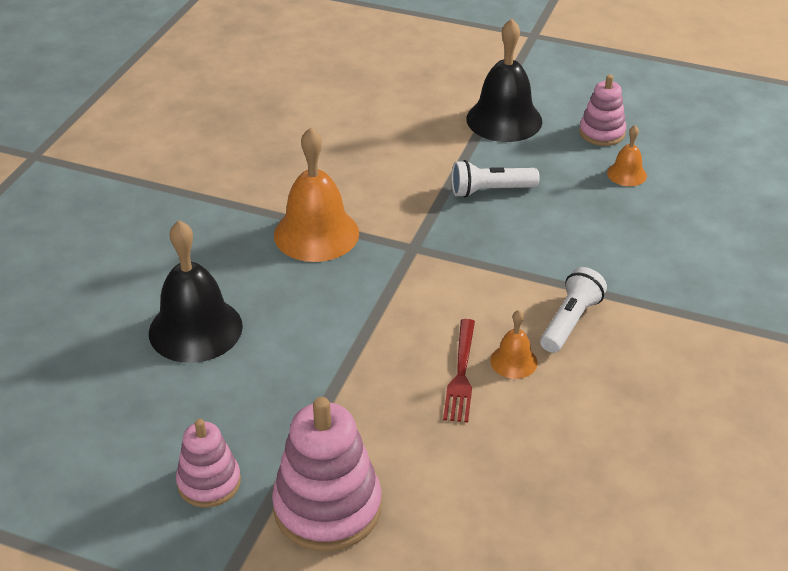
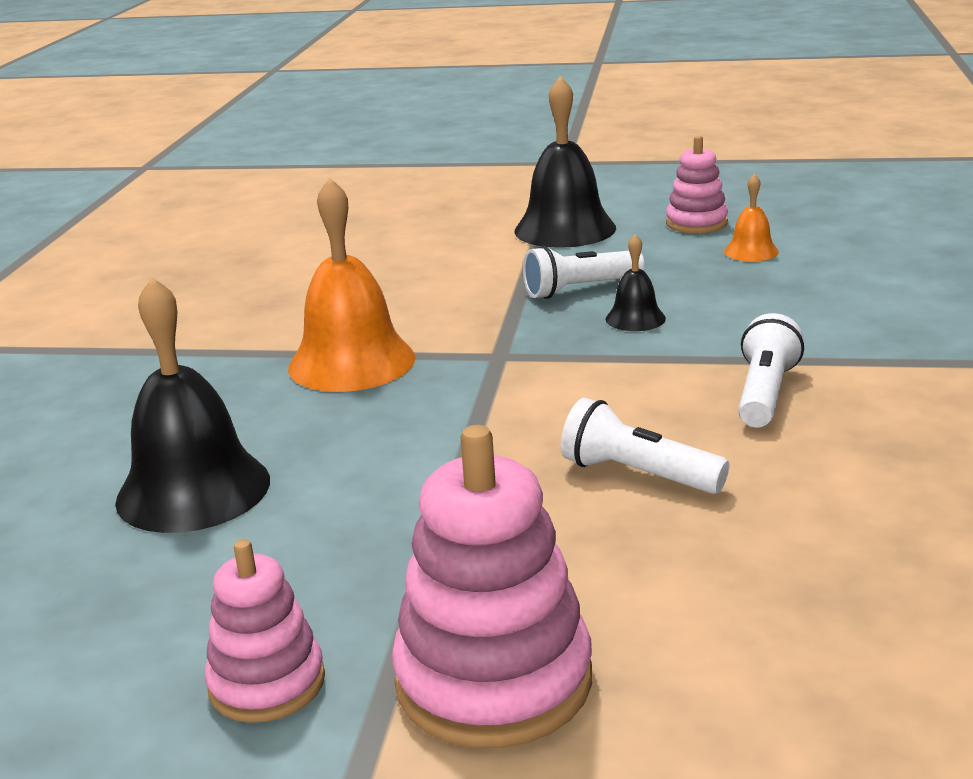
camera: 10 degrees left, 15 degrees down
(461, 374) = (637, 474): red fork -> white flashlight
(513, 361) = (708, 447): orange bell -> none
(516, 230) = (635, 318): none -> black bell

